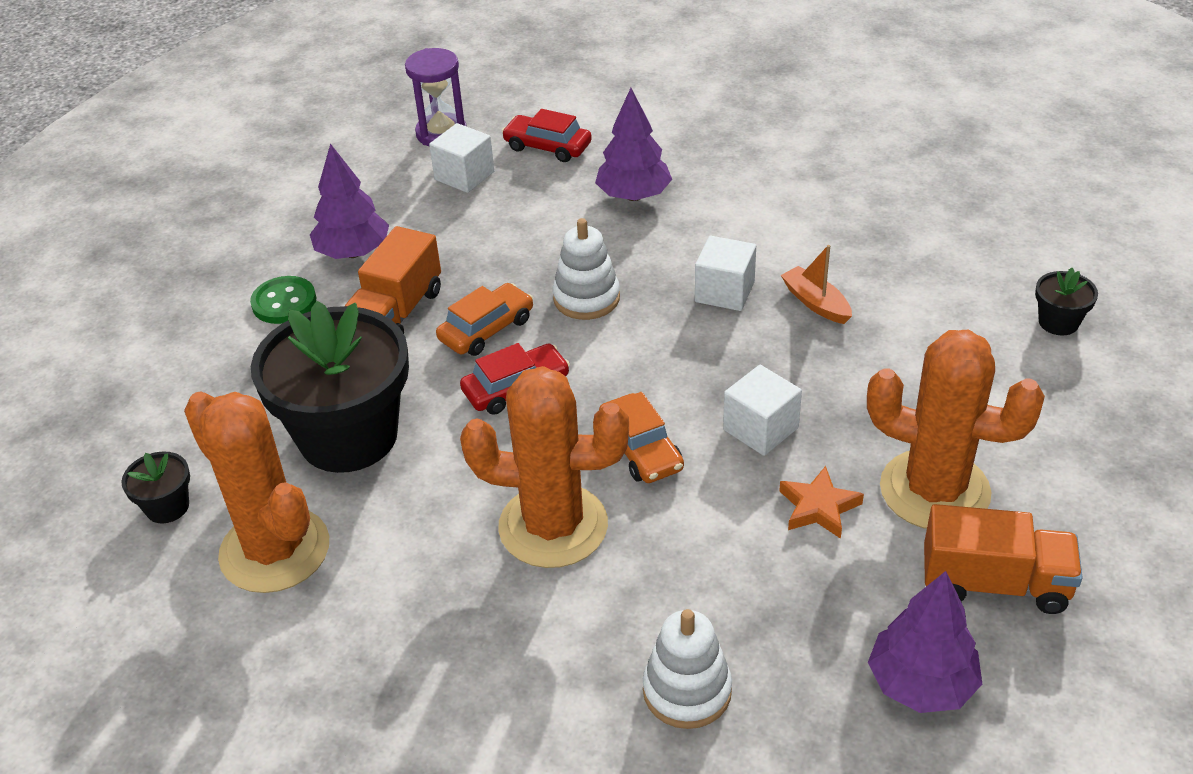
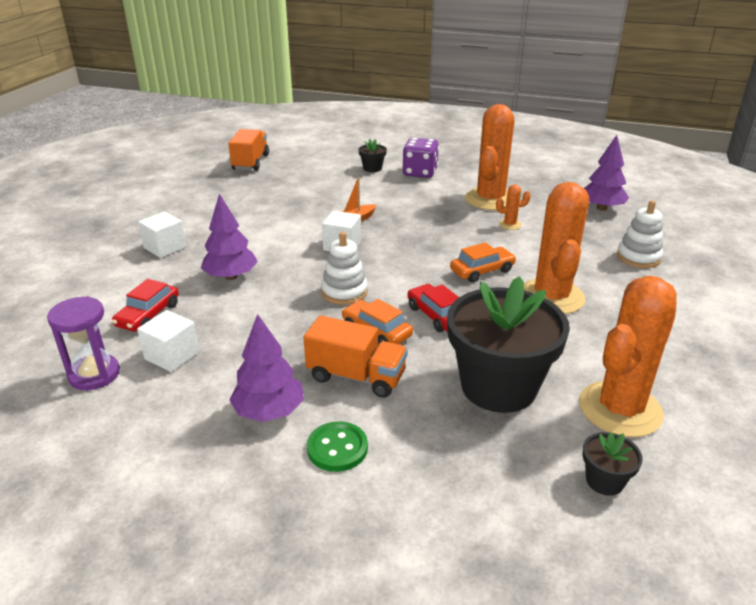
camera: 95 degrees left, 10 degrees down
(760, 429) = (458, 237): white cube -> white cube (165, 247)
(818, 507) = (510, 224): orange star -> orange cactus
(994, 583) = (540, 191): orange truck -> orange truck (251, 162)
(1054, 391) = (420, 173): none -> purple dice

